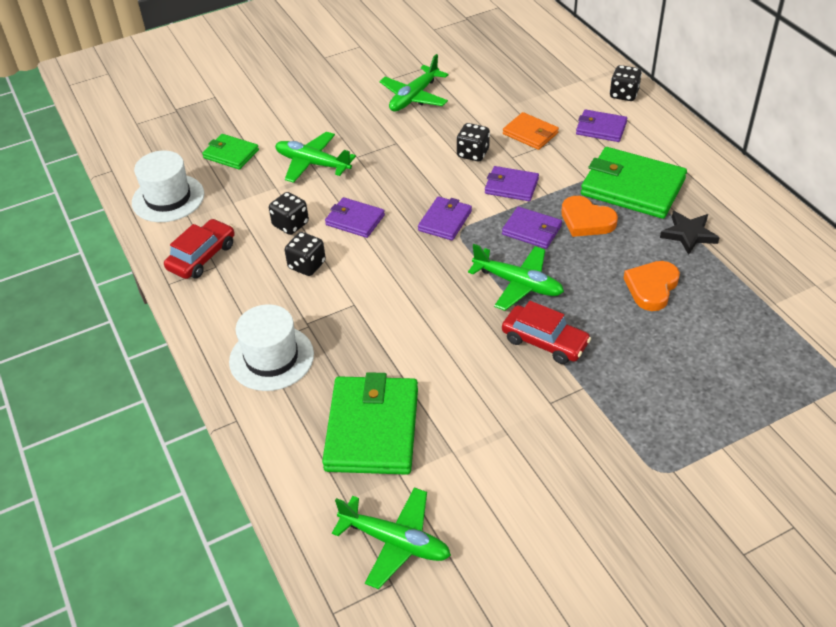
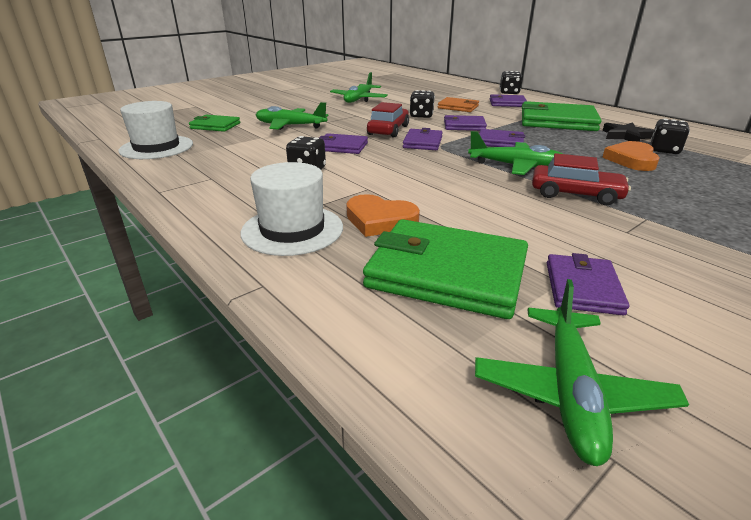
camera: 15 degrees left, 15 degrees down
(202, 257) = (195, 174): red car -> red car (388, 130)
(290, 224) = (282, 152): black dice -> black dice (664, 150)
(372, 429) = (447, 273): green wallet -> green wallet turned 60 degrees counterclockwise
(395, 542) = (570, 392): green plane -> green plane turned 90 degrees clockwise
(464, 461) = (582, 288): none -> purple wallet
(586, 220) = (539, 135): orange heart -> orange heart (380, 220)

